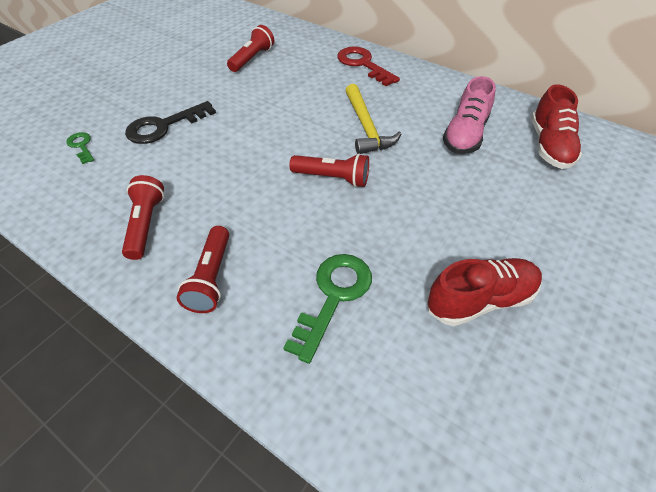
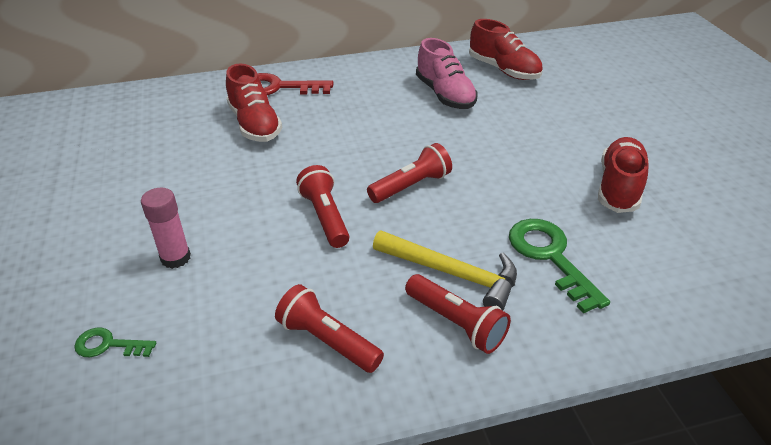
camera: 50 degrees left, 10 degrees down
(164, 126) = (175, 258): black key -> pink glue stick
(252, 58) = (154, 142): red flashlight -> red flashlight (325, 217)
(313, 79) = (255, 124): none -> red shoe
(366, 127) = (369, 134): yellow hammer -> yellow hammer (452, 274)

